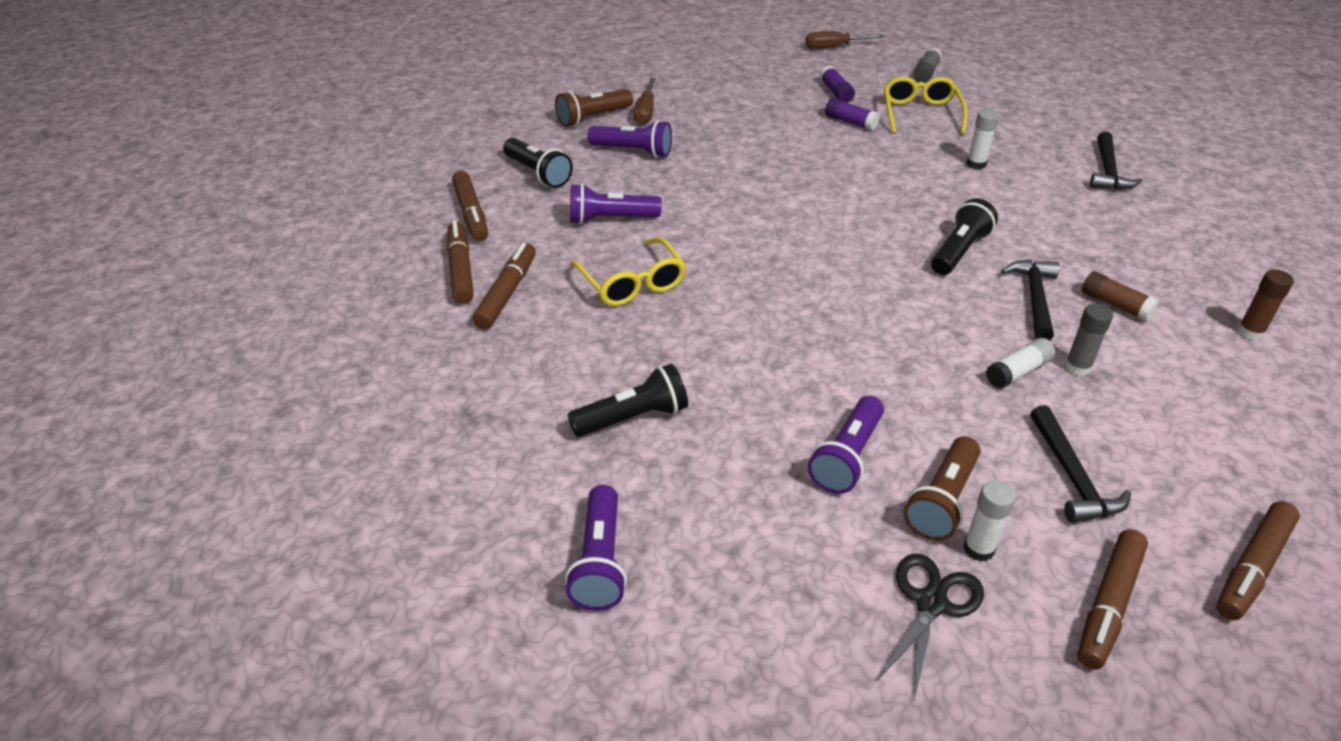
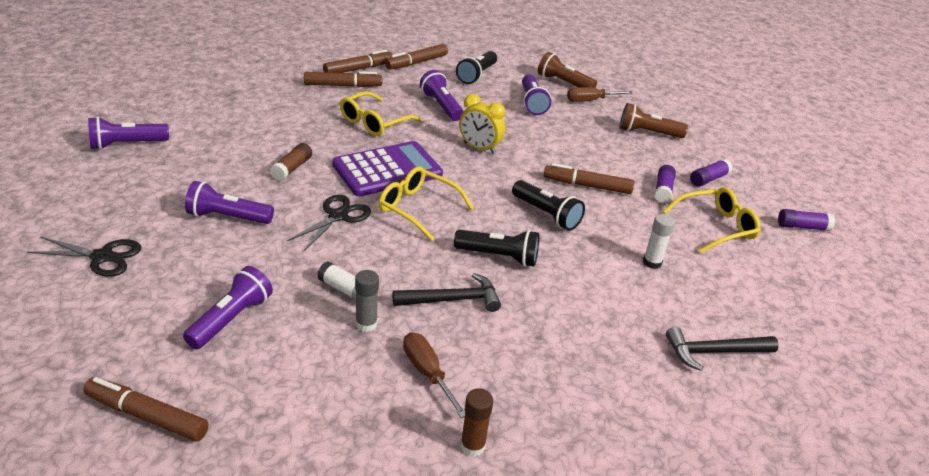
camera: 65 degrees right, 5 degrees down
(633, 417) = (243, 139): black flashlight -> black flashlight (546, 214)
(730, 214) = (479, 148): none -> yellow clock
(761, 294) = (387, 170): none -> purple calculator
(834, 47) = (794, 172): brown screwdriver -> brown screwdriver (428, 373)
(855, 287) = (417, 208): none -> yellow glasses
(861, 354) = (338, 216): none -> black scissors
(926, 73) = (802, 227): grey glue stick -> purple glue stick
(942, 501) = (194, 258): brown flashlight -> brown flashlight (647, 133)
(978, 549) = (151, 275): white glue stick -> none
(1072, 477) = (231, 319): black hammer -> purple flashlight
(1108, 605) = (104, 334): brown marker -> brown marker (587, 186)
(1115, 304) = (469, 349): brown glue stick -> brown glue stick (292, 168)

